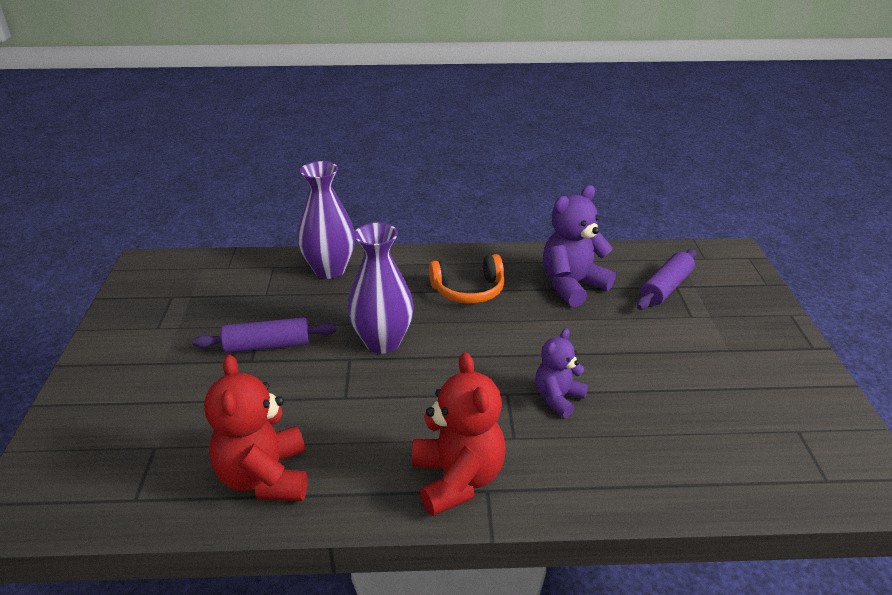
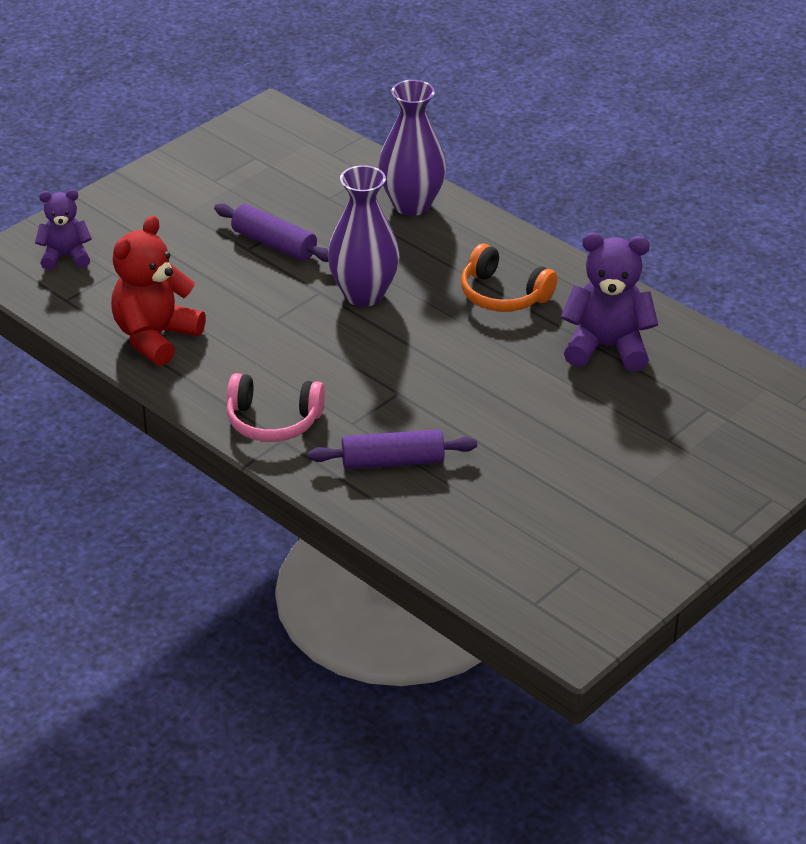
camera: 45 degrees right, 5 degrees up
(457, 479) = (273, 421): red teddy bear -> pink headphones
(558, 398) = (431, 421): purple teddy bear -> purple teddy bear (65, 257)
(666, 288) = (694, 403): purple rolling pin -> purple rolling pin (392, 461)

